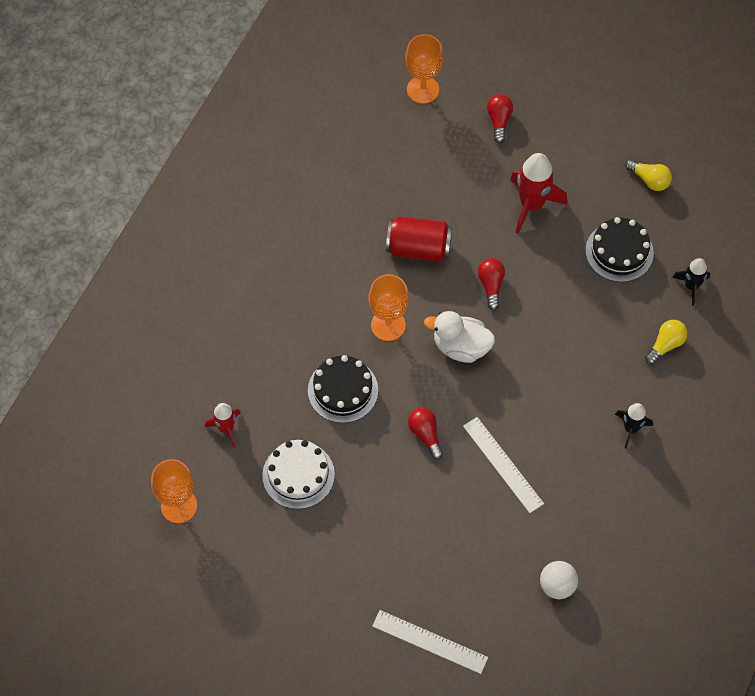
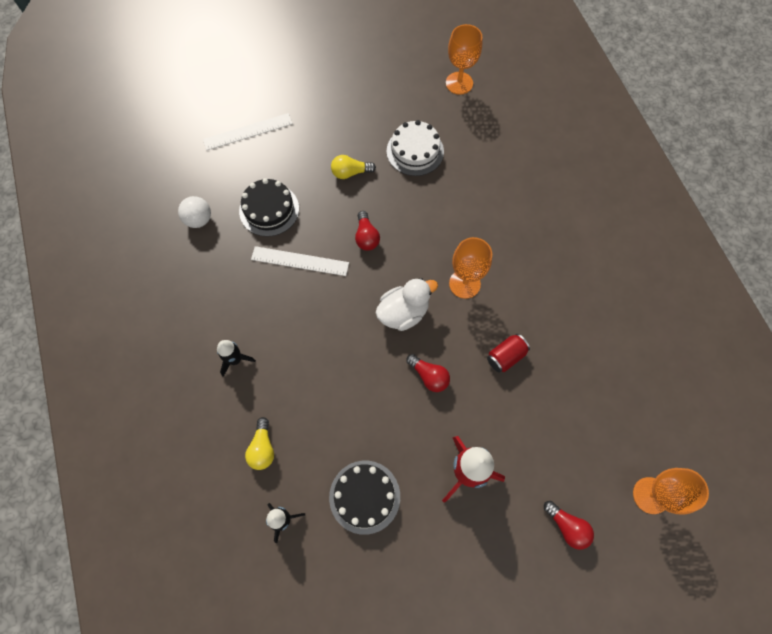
camera: 135 degrees right, 5 degrees up
(226, 428) = (484, 140): red rocket -> none
(343, 390) = (445, 218): black cake -> black cake (269, 209)
(418, 248) = (505, 356): red can -> red can, size x0.63
(425, 434) = (366, 237): red light bulb -> red light bulb turned 60 degrees clockwise
(649, 180) = (400, 593): yellow light bulb -> yellow light bulb (350, 172)

